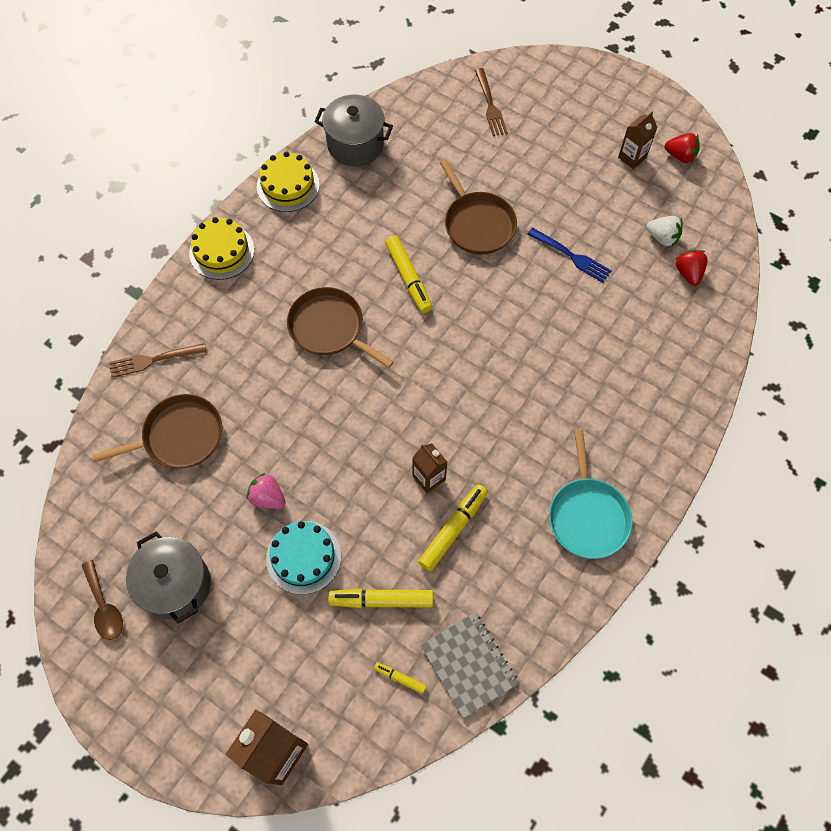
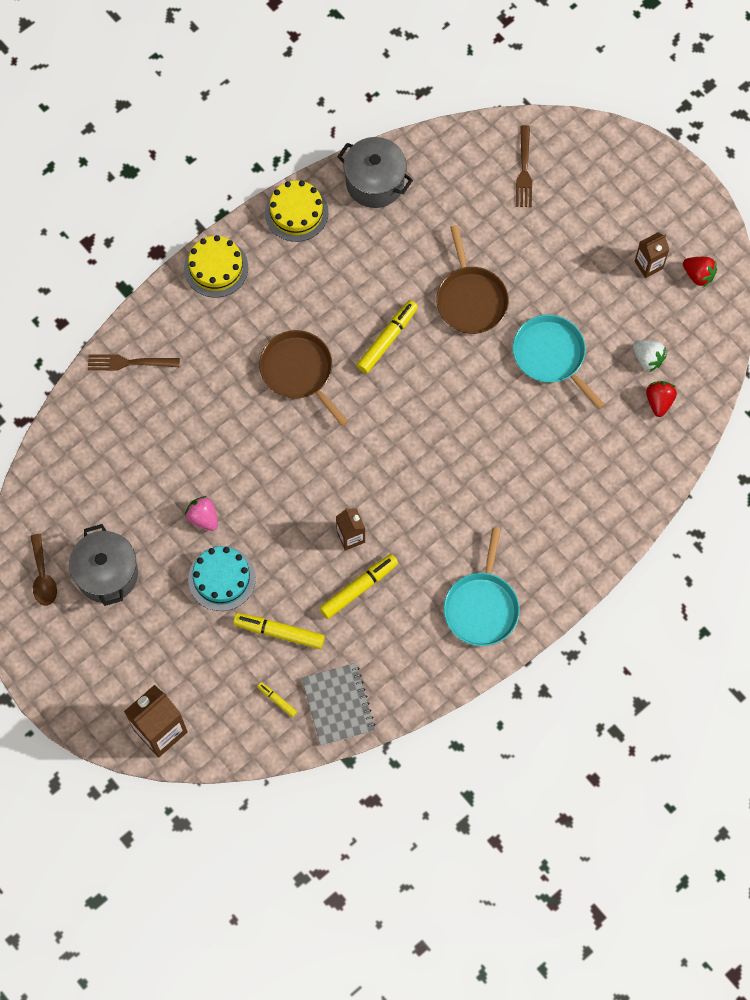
camera: 15 degrees right, 5 degrees up
(179, 436) = (137, 442): brown pan -> none
(408, 278) = (387, 339): yellow marker -> yellow marker turned 135 degrees counterclockwise
(571, 256) = (551, 356): blue fork -> turquoise pan

